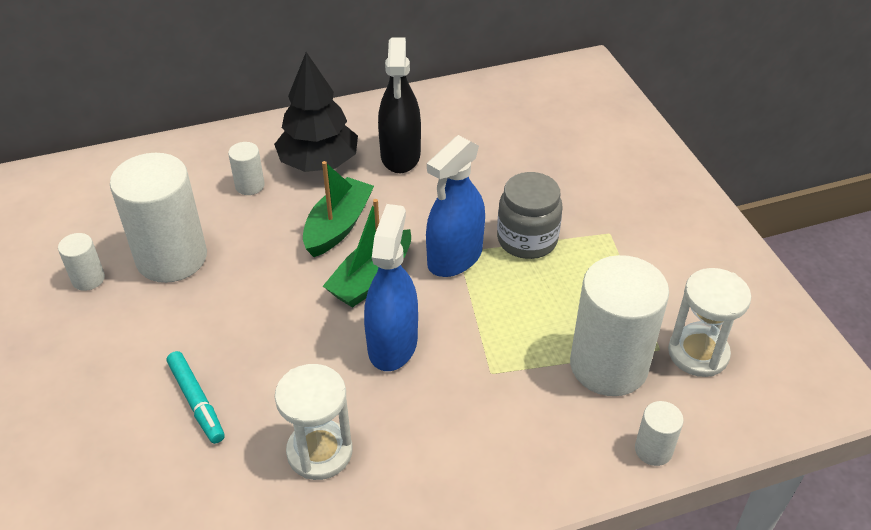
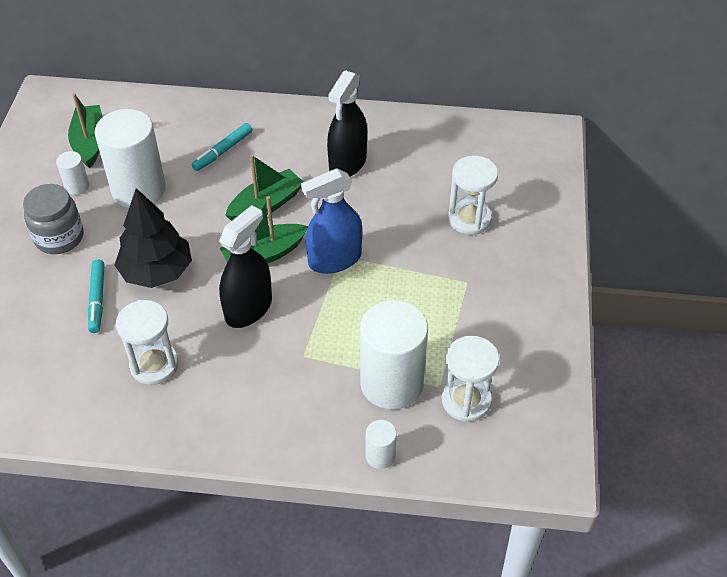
camera: 25 degrees right, 5 degrees up
(76, 225) = (90, 143): none -> green boat
(250, 186) = (223, 151): white cylinder -> turquoise marker
(319, 163) = (283, 149): black tree -> black tree (157, 271)
(392, 344) = (248, 309): blue spray bottle -> black spray bottle
(527, 240) = (398, 265): grey jar -> grey jar (59, 237)
(567, 171) = (469, 219): none -> white hourglass

